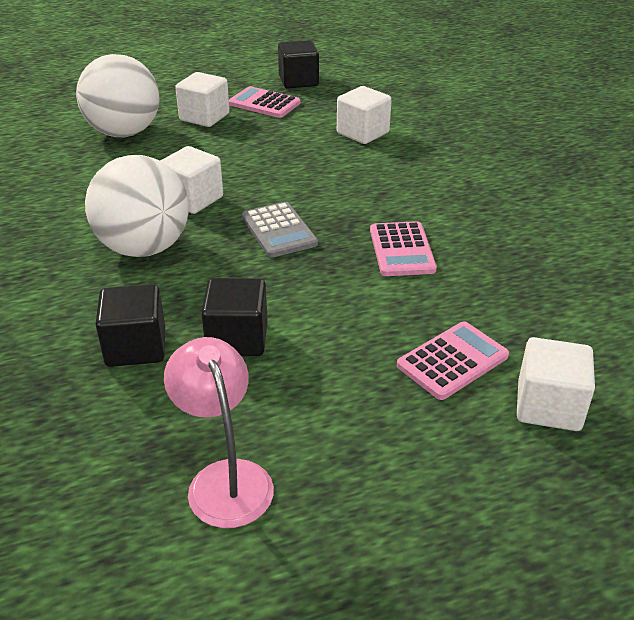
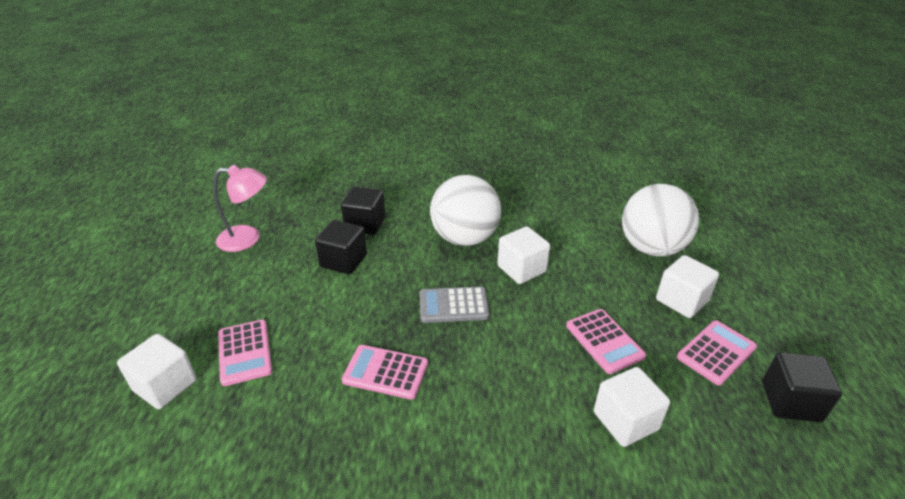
camera: 110 degrees right, 0 degrees up
(280, 146) = (604, 341): none -> pink calculator

